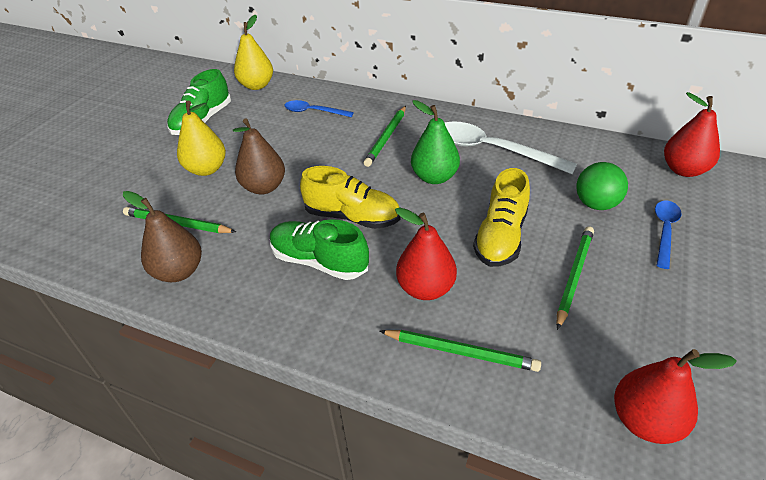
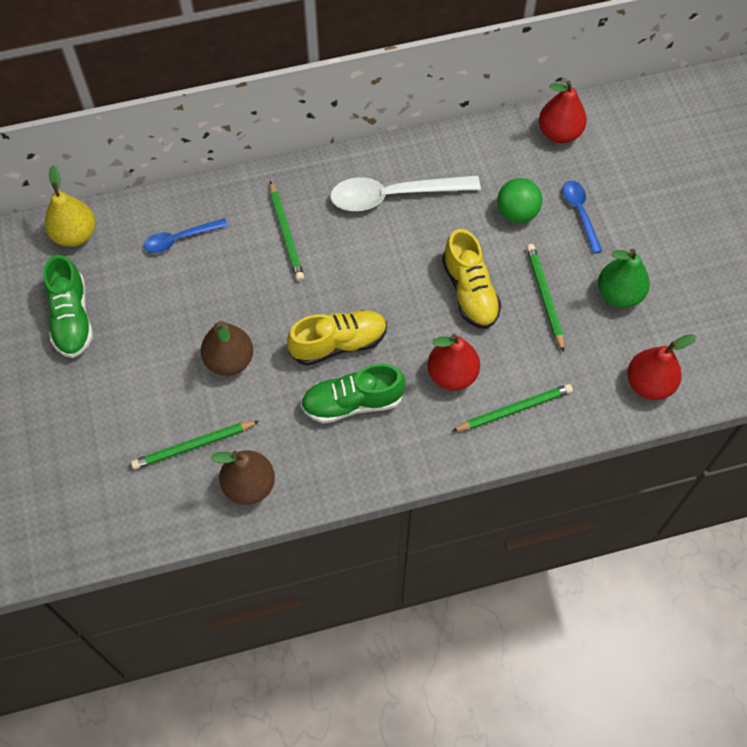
camera: 40 degrees left, 20 degrees up
(206, 169) = (150, 374): yellow pear -> none
(434, 177) = (370, 258): green pear -> green pear (619, 294)

